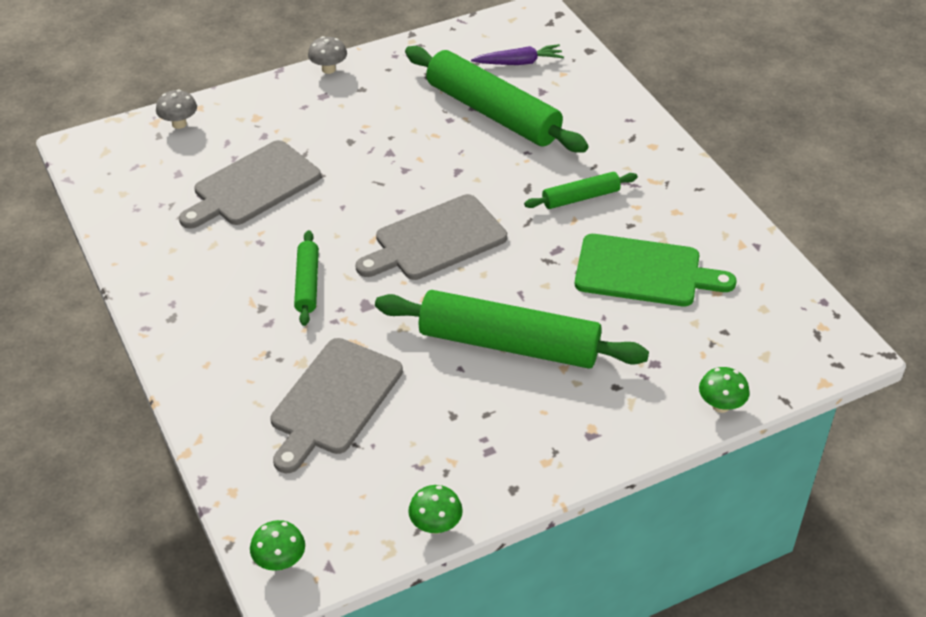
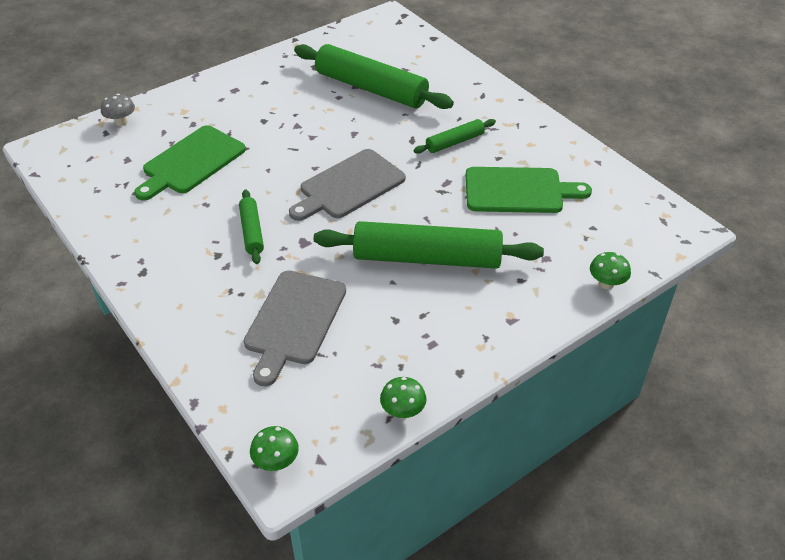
camera: 10 degrees left, 0 degrees up
(253, 186) = (191, 162): grey cutting board -> green cutting board
(328, 69) = (235, 70): grey mushroom -> none
(519, 63) = (382, 51): purple carrot -> none

